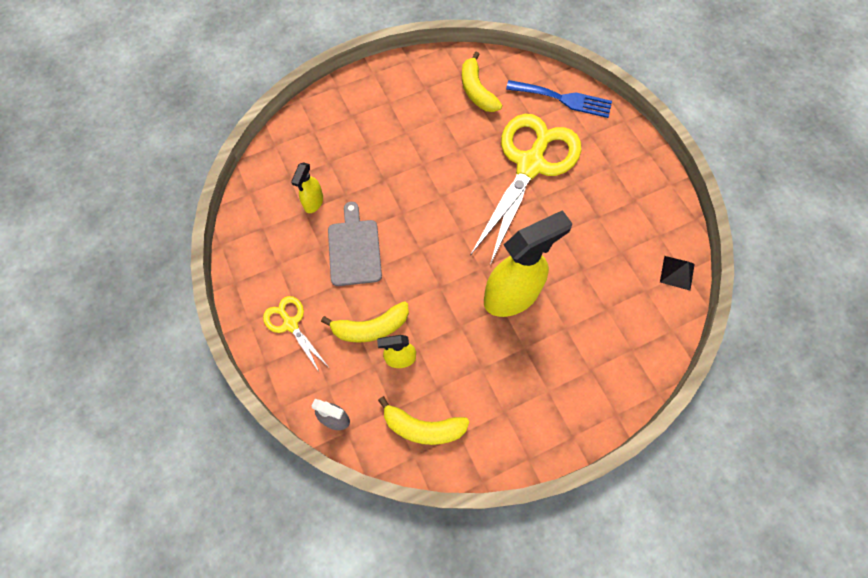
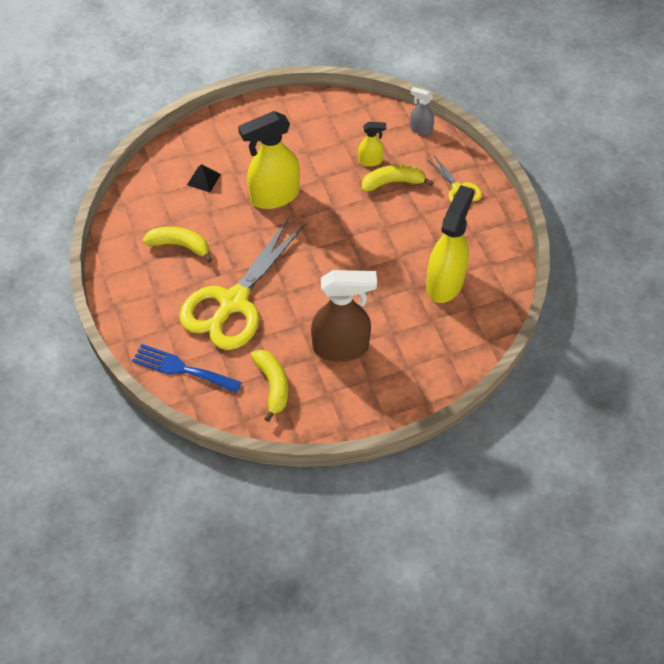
camera: 175 degrees left, 10 degrees down
(313, 202) = (445, 282): yellow spray bottle -> yellow spray bottle, size x2.07
(354, 249) = (406, 240): grey cutting board -> none
(417, 129) = (341, 347): none -> brown spray bottle
(423, 427) = (356, 120): yellow banana -> yellow banana (180, 245)
(677, 273) = (130, 203): black pyramid -> black pyramid (203, 179)

